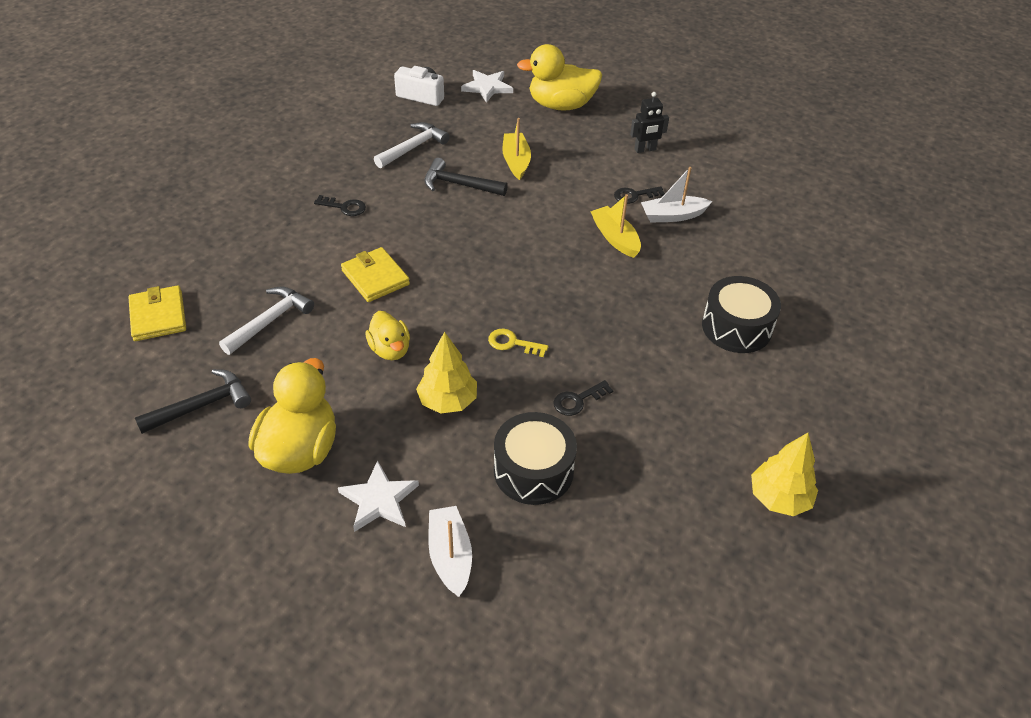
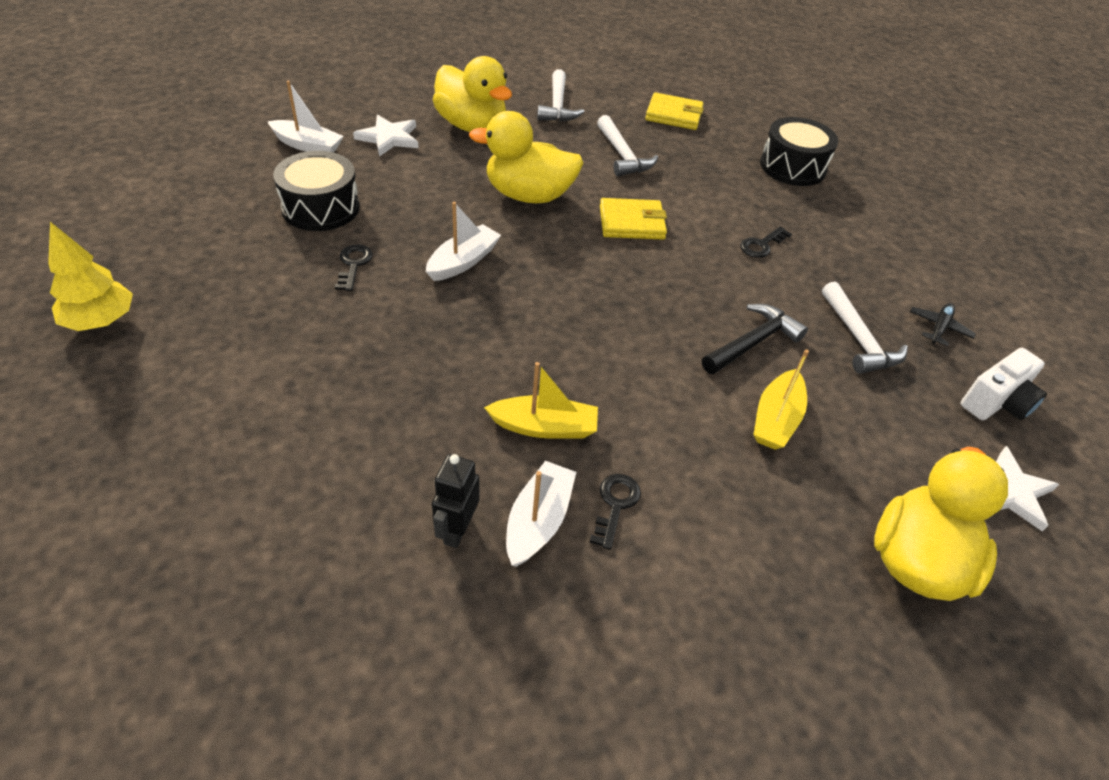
camera: 120 degrees right, 0 degrees up
(201, 406) = (557, 105): black hammer -> white hammer
(370, 121) = (939, 328): none -> black plane
(390, 349) = (529, 195): yellow duck -> yellow duck, size x1.70
(448, 401) = (439, 199): yellow tree -> none
(512, 343) = (463, 261): yellow key -> white boat
(516, 161) = (776, 419): yellow boat -> yellow boat turned 90 degrees clockwise
(645, 149) = (725, 601): black robot -> black robot (457, 530)
(736, 327) = (295, 440): black drum -> black drum (792, 167)

